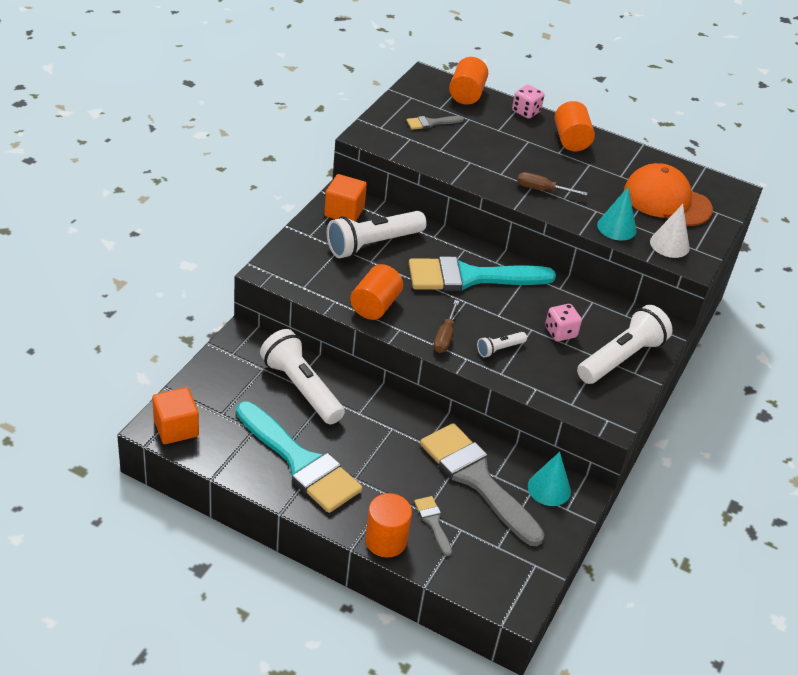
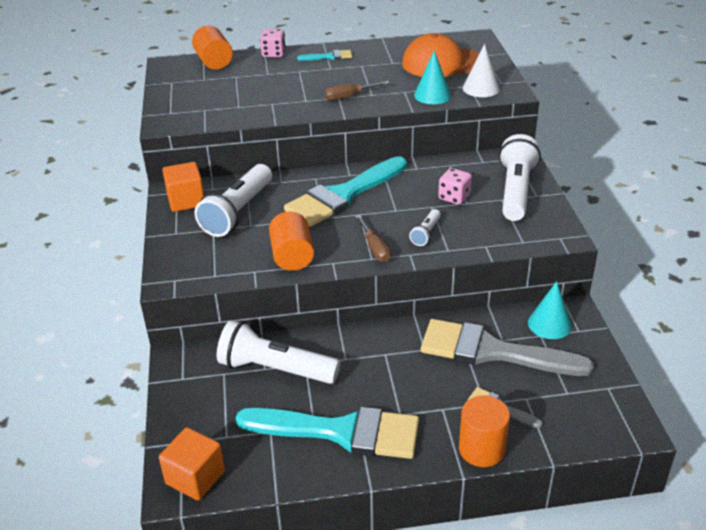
camera: 30 degrees left, 5 degrees down
(431, 123) = (209, 92): grey brush -> none
(571, 140) = (329, 57): orange cylinder -> turquoise brush

